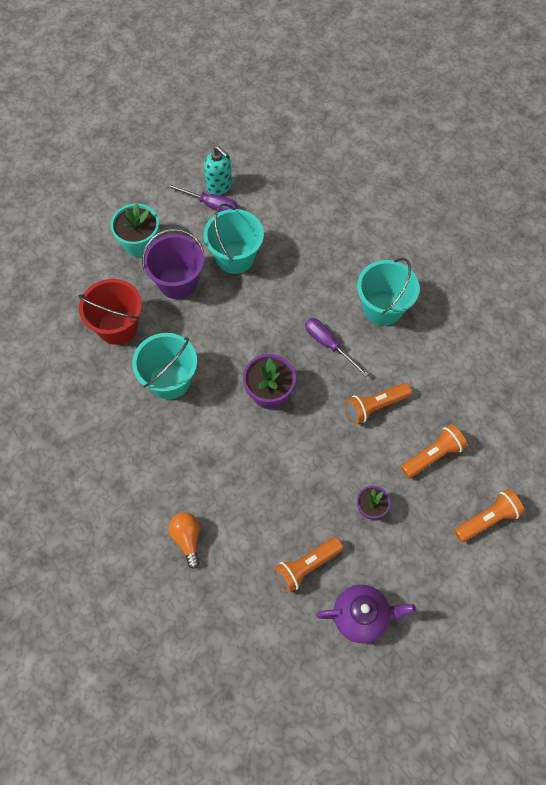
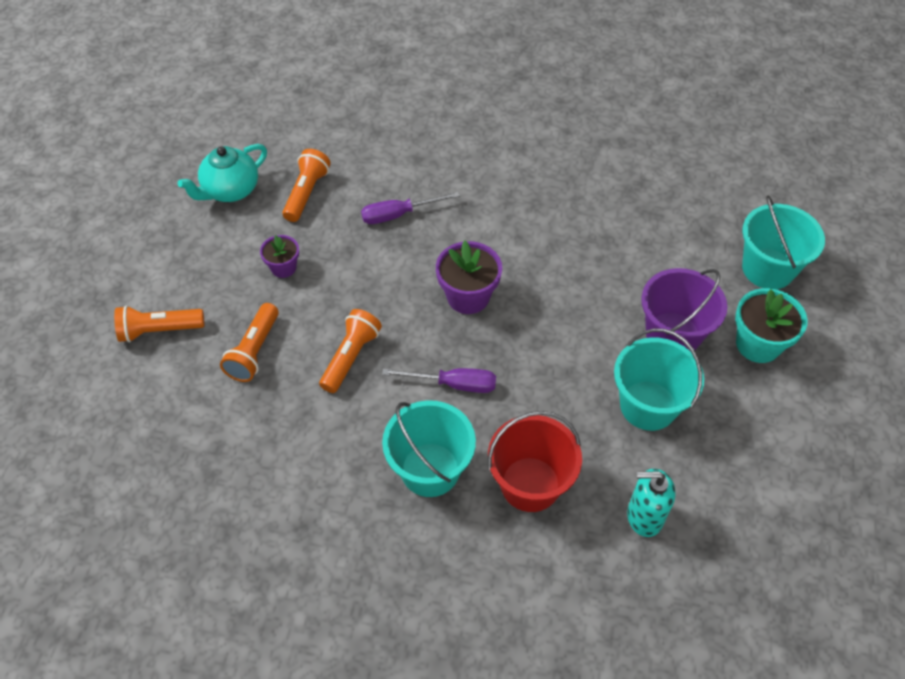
camera: 140 degrees right, 10 degrees down
(118, 326) = (674, 254): red bucket -> red bucket (530, 484)
(169, 380) = (571, 244): turquoise bucket -> turquoise bucket (768, 269)
(187, 538) = (425, 150): orange light bulb -> none
(210, 205) = (746, 447): purple screwdriver -> purple screwdriver (398, 214)
(219, 186) = (766, 480): turquoise soap dispenser -> turquoise soap dispenser (644, 516)
(361, 616) = (230, 190): purple teapot -> turquoise teapot
(487, 519) = (159, 330): orange flashlight -> orange flashlight turned 60 degrees clockwise

